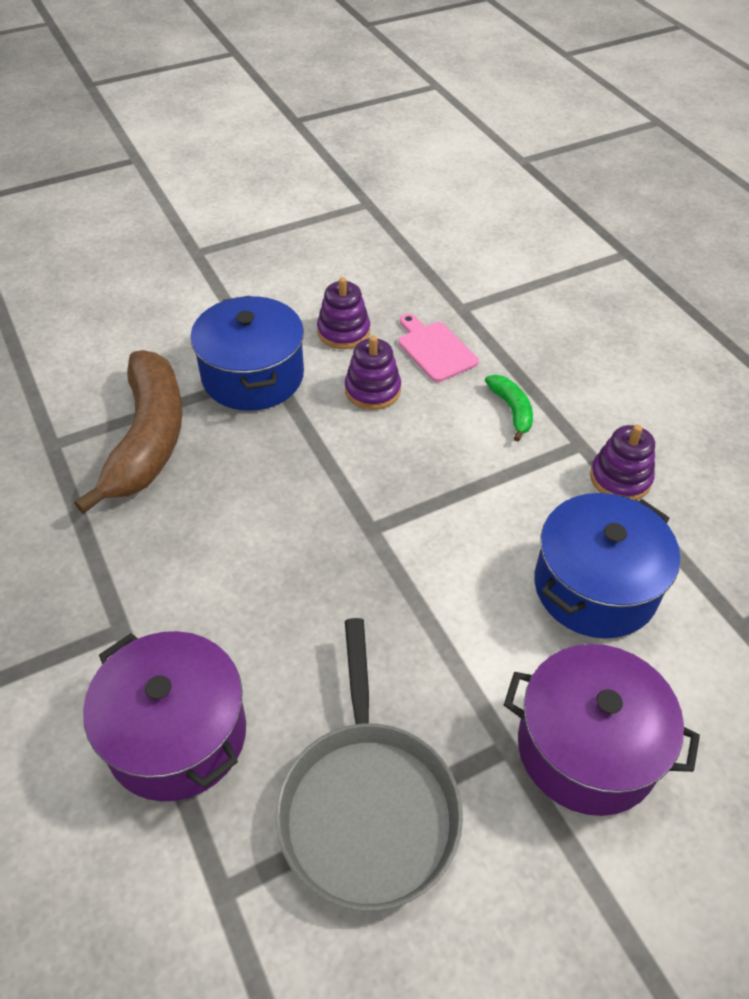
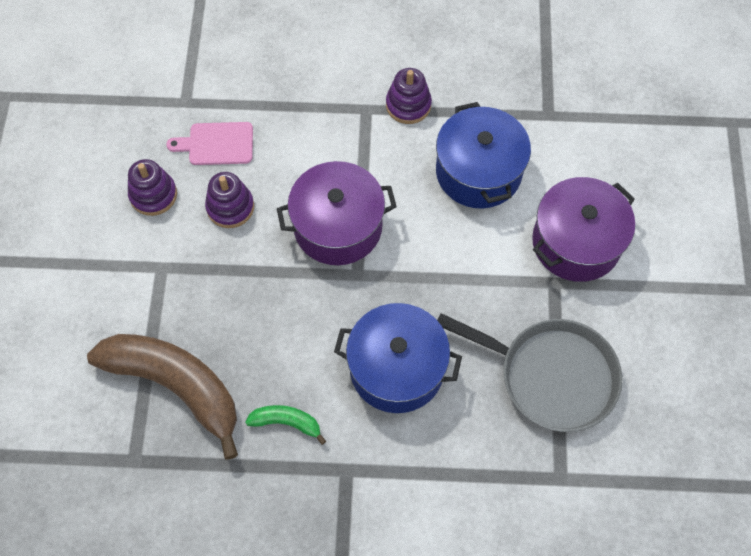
camera: 60 degrees left, 15 degrees up
(176, 734) = (447, 464): purple pot -> purple pot (338, 226)
(253, 376) = (158, 282): blue pot -> blue pot (397, 368)
(512, 410) = (309, 130): green banana -> green banana (287, 422)

